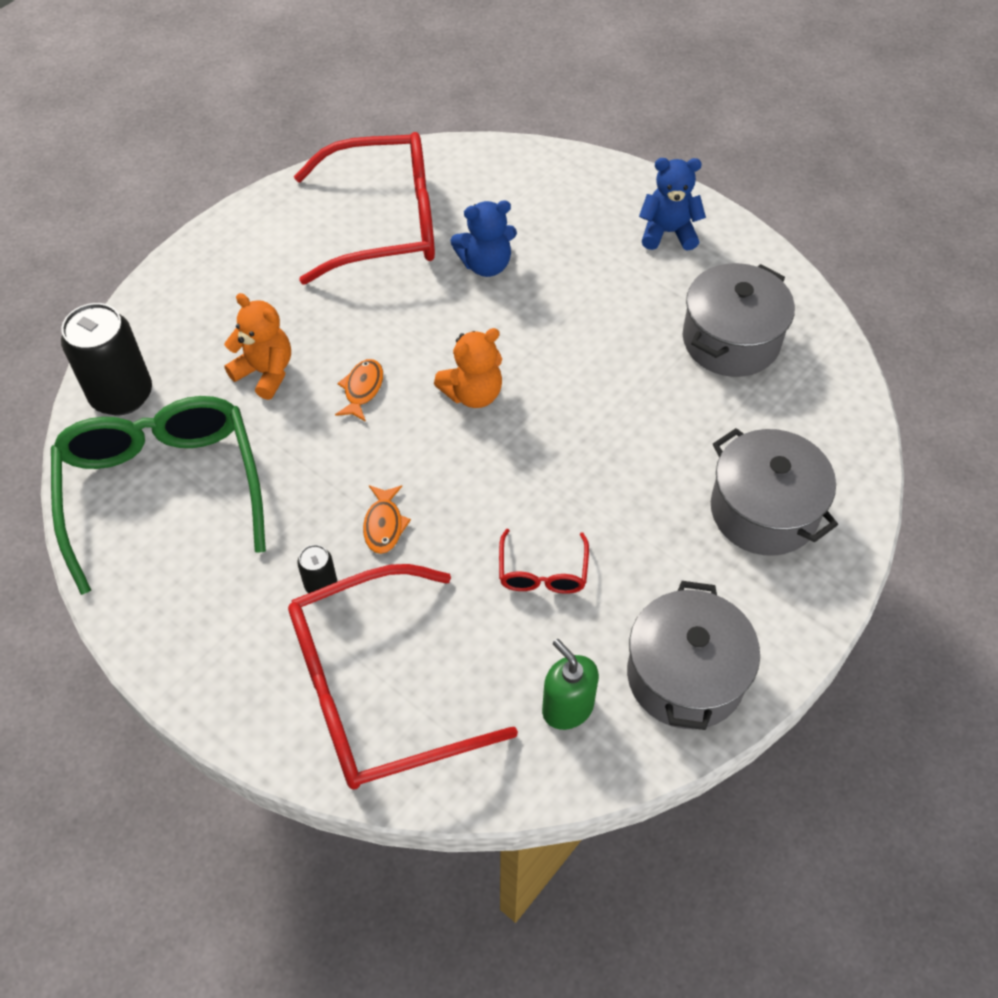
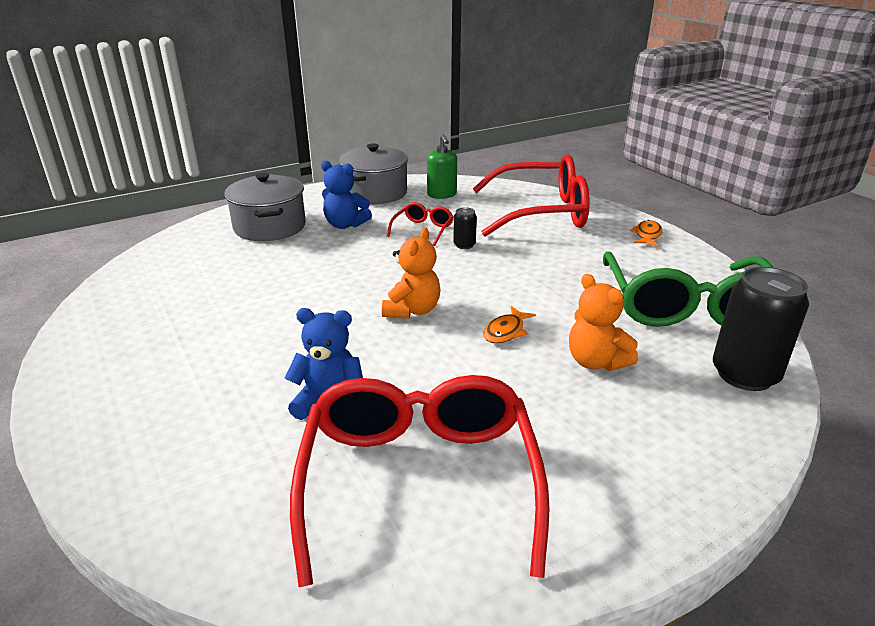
camera: 160 degrees left, 25 degrees down
(321, 584) = (565, 248): black can -> black can (464, 245)
(384, 223) = (419, 482): red glasses -> red glasses turned 75 degrees clockwise
(384, 525) = (515, 262): orange fish -> orange fish (647, 235)
(473, 393) = (412, 310): orange teddy bear -> orange teddy bear turned 120 degrees clockwise
(668, 232) = (119, 387): blue teddy bear -> blue teddy bear (345, 225)
(731, 340) = (179, 299): grey pot -> none

